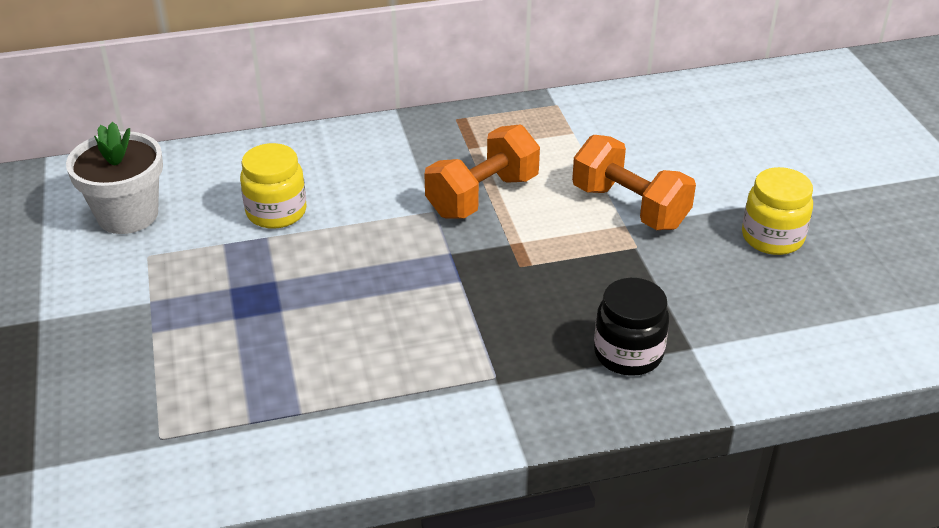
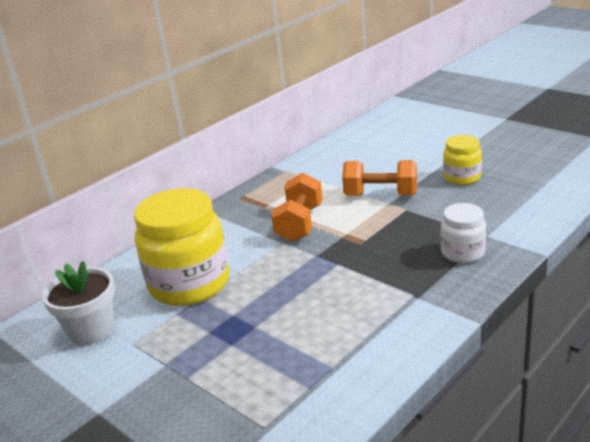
camera: 30 degrees left, 10 degrees down
(276, 212) = (189, 284): yellow jar -> yellow jar, size x1.93
(628, 354) = (463, 252): black jar -> white jar

